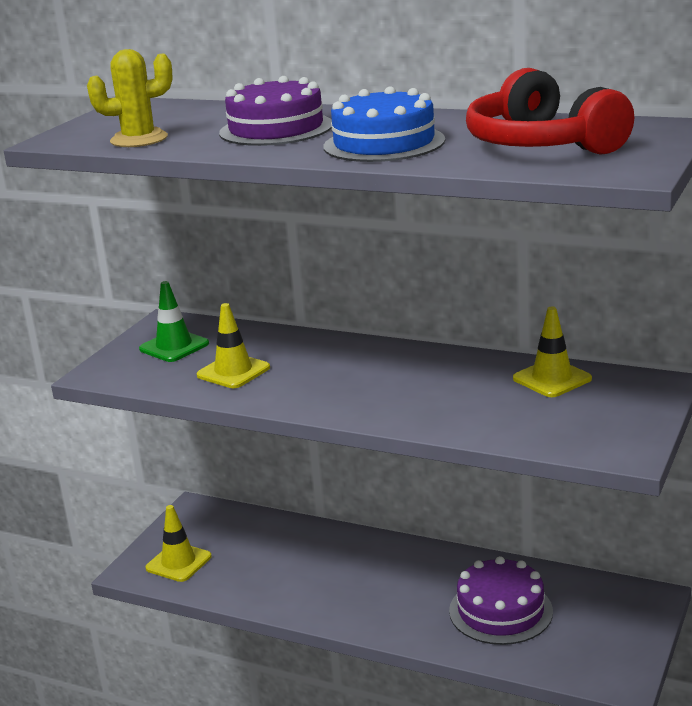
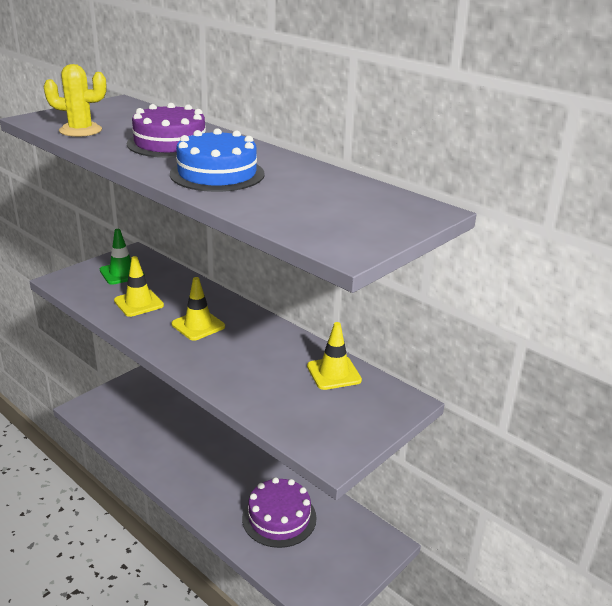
camera: 15 degrees right, 5 degrees up
(178, 562) = (110, 411): yellow traffic cone -> yellow traffic cone (198, 325)
(542, 144) = (318, 204): red headphones -> none

